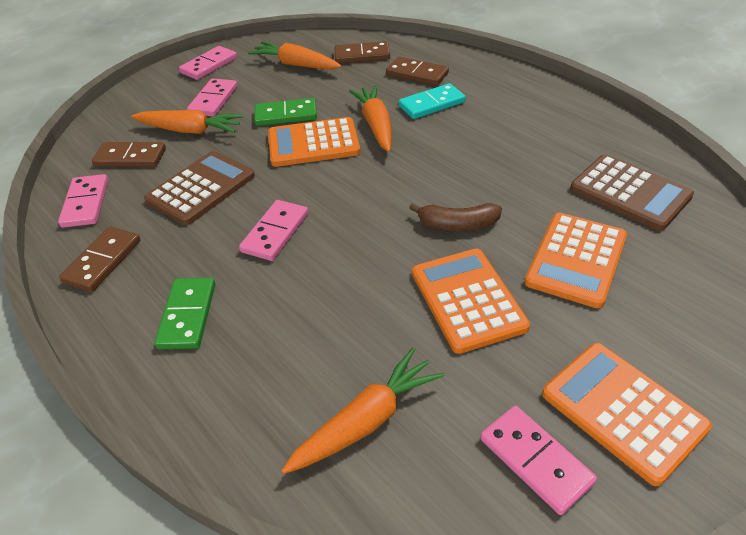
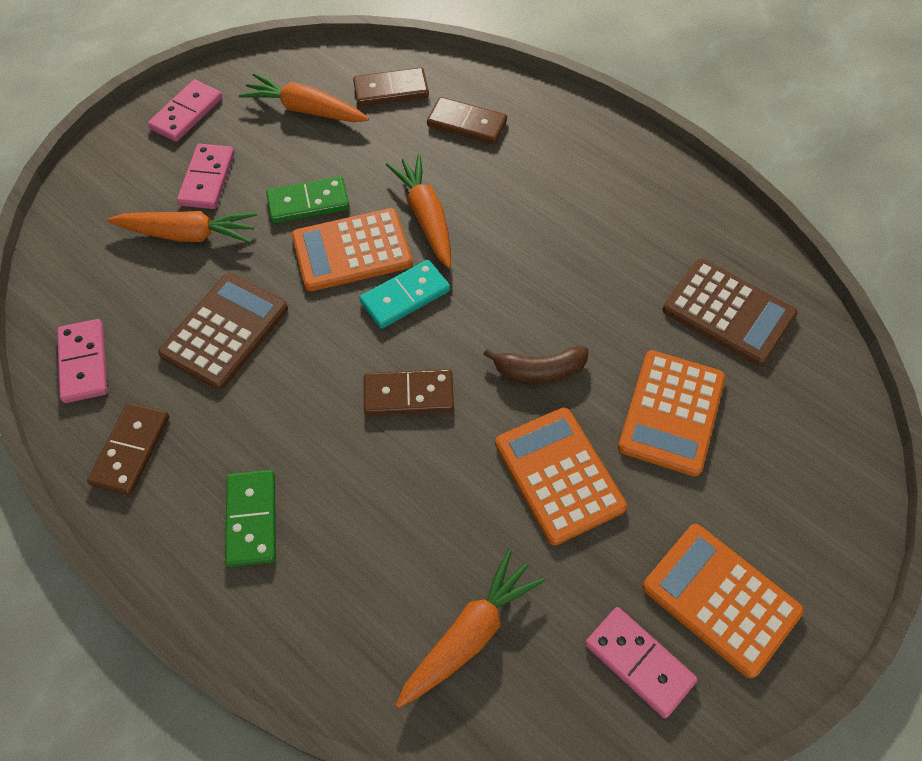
camera: 10 degrees left, 15 degrees up
(130, 157) = (121, 284): brown domino -> brown domino (408, 395)
(275, 232) = (329, 395): pink domino -> none
(431, 104) = (491, 178): turquoise domino -> turquoise domino (405, 296)

